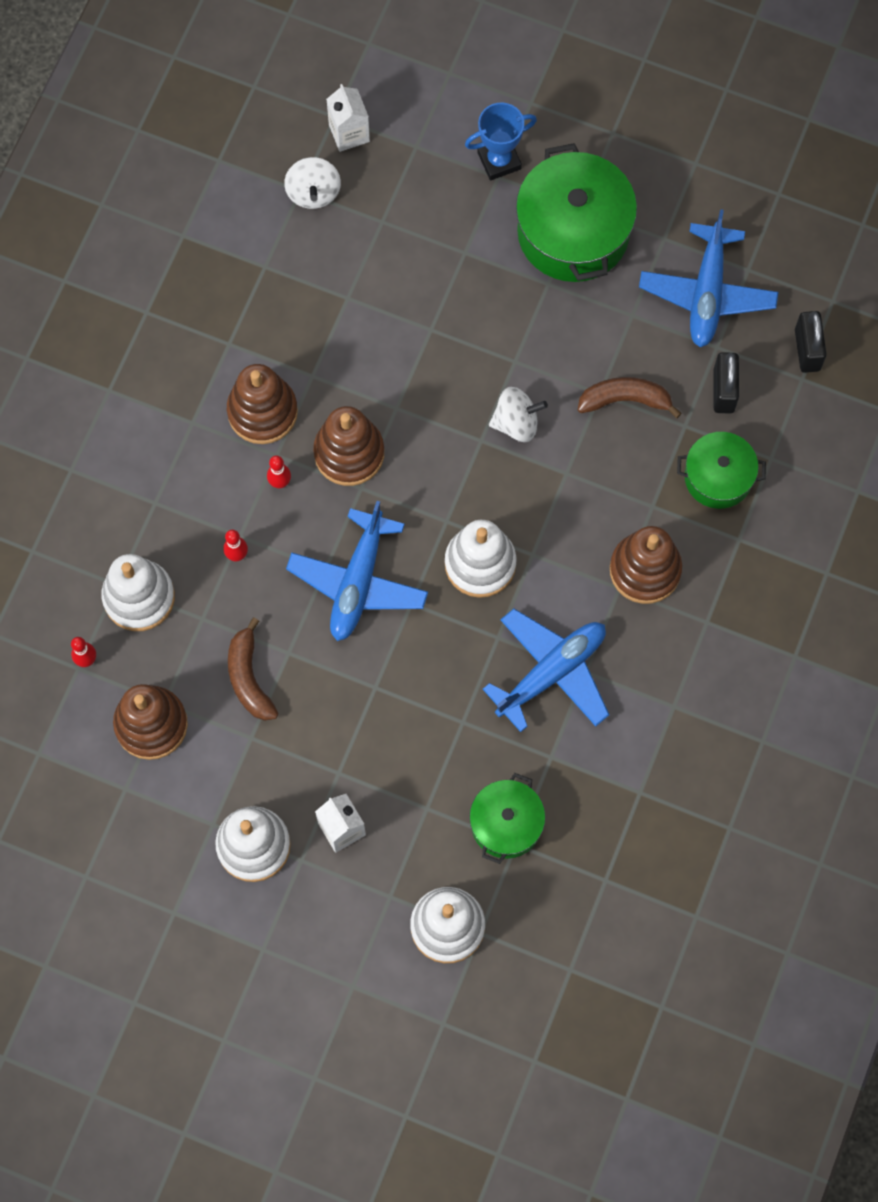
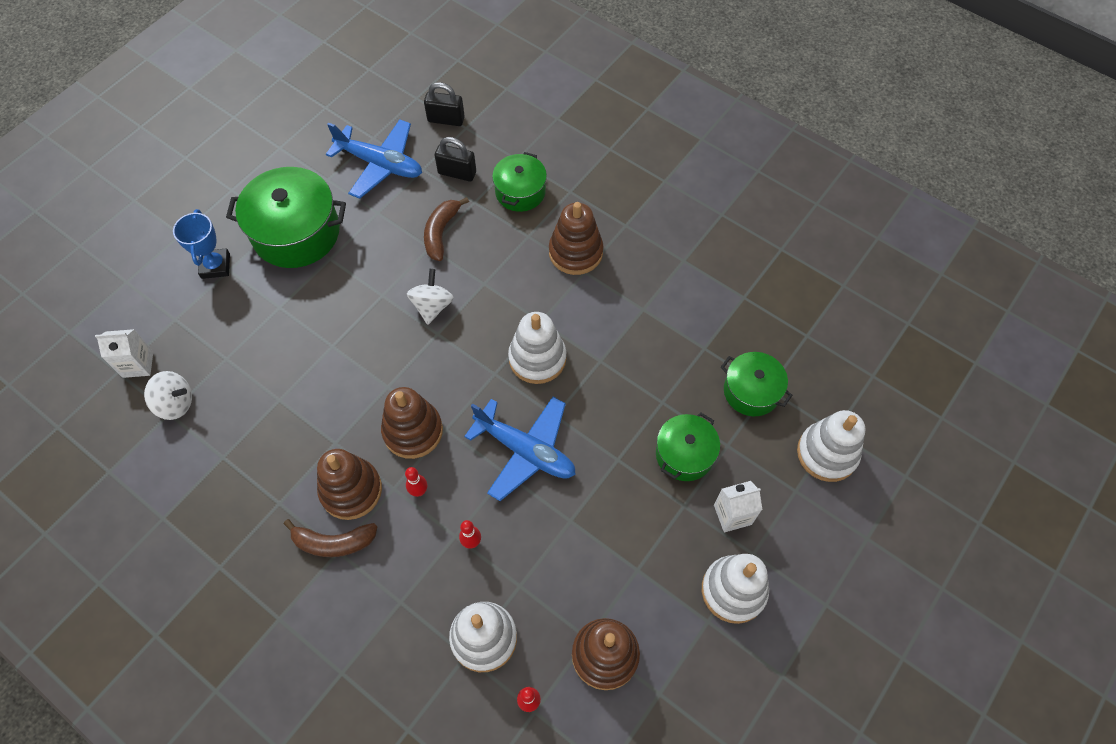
camera: 75 degrees left, 10 degrees down
(249, 678) = (584, 558): brown banana -> brown banana (334, 542)
(402, 761) = (684, 454): none -> green pot
(551, 672) = (638, 331): blue plane -> none

